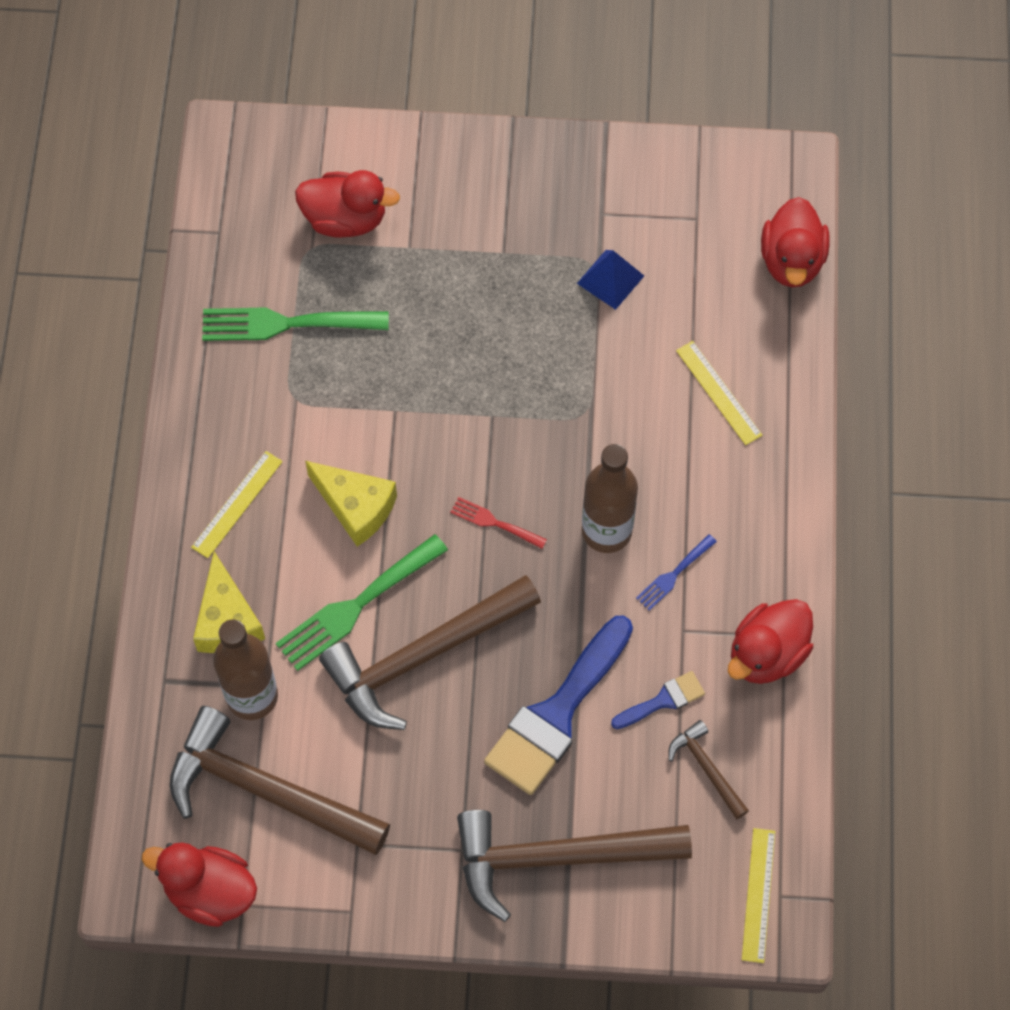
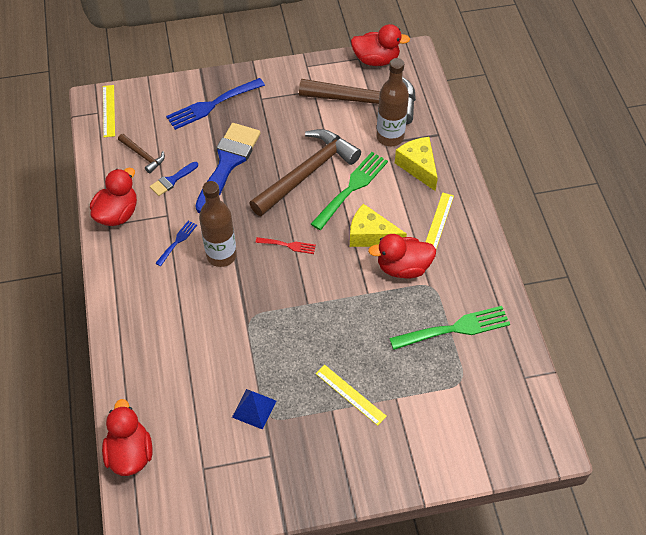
camera: 165 degrees right, 10 degrees down
(345, 219) = (445, 407): red duck -> red duck (403, 267)
(558, 857) = (212, 105): brown hammer -> blue fork
(719, 392) = (167, 350): yellow ruler -> yellow ruler (350, 394)

